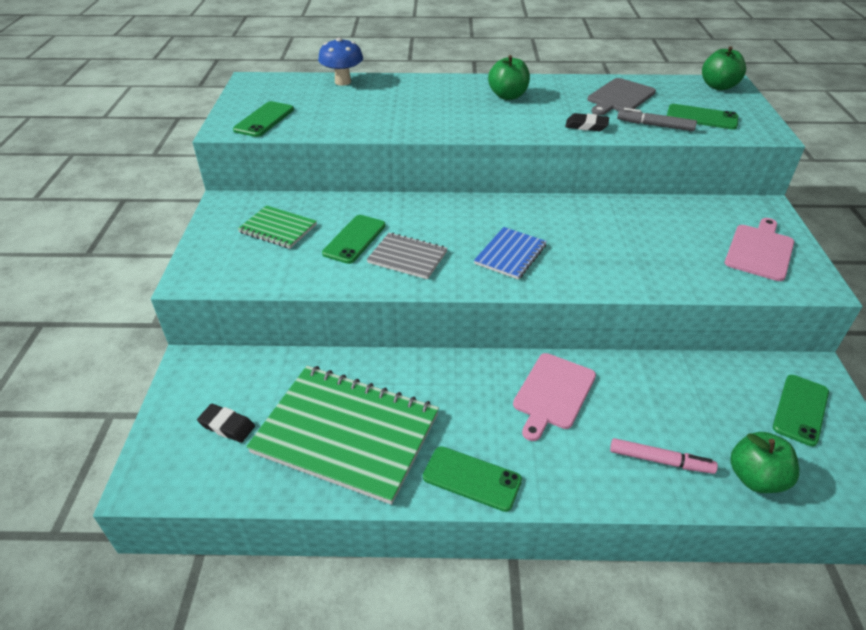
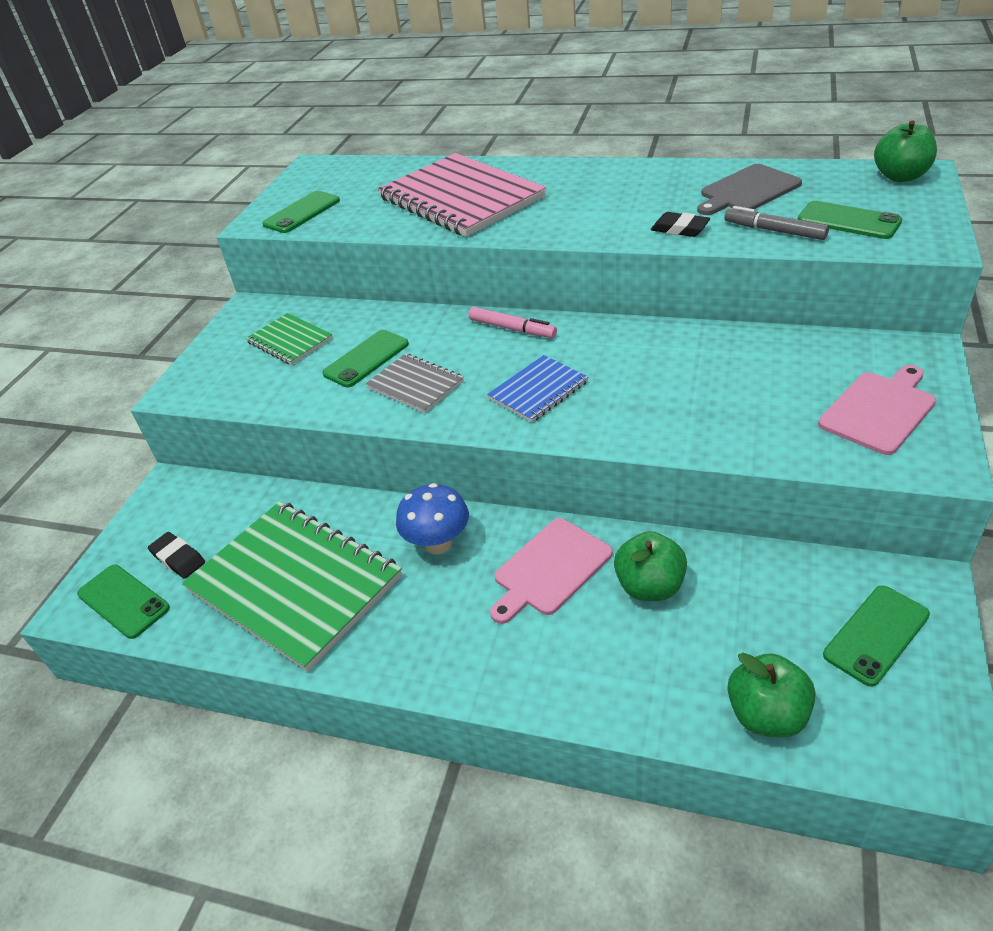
camera: 20 degrees right, 0 degrees up
(343, 82) = (411, 167): blue mushroom -> blue mushroom (438, 544)
(399, 106) = (461, 198): none -> pink notebook
(472, 478) = (409, 657): green phone -> green phone (123, 601)
(508, 96) = (600, 187): green apple -> green apple (649, 586)
(660, 461) = (648, 672): pink marker -> pink marker (512, 329)

